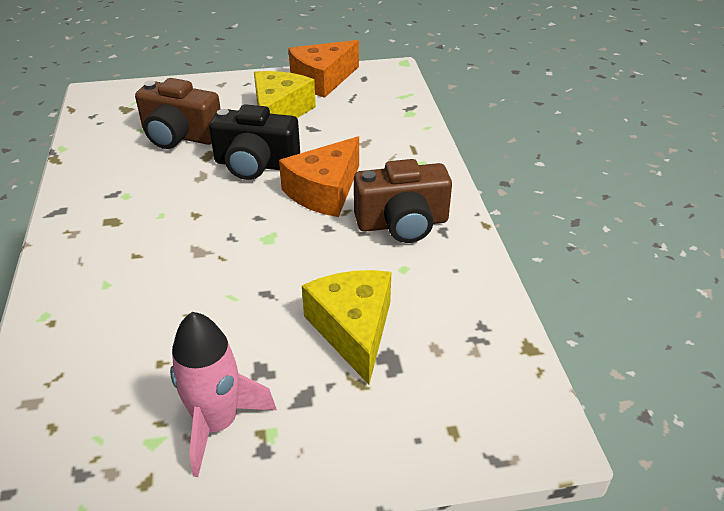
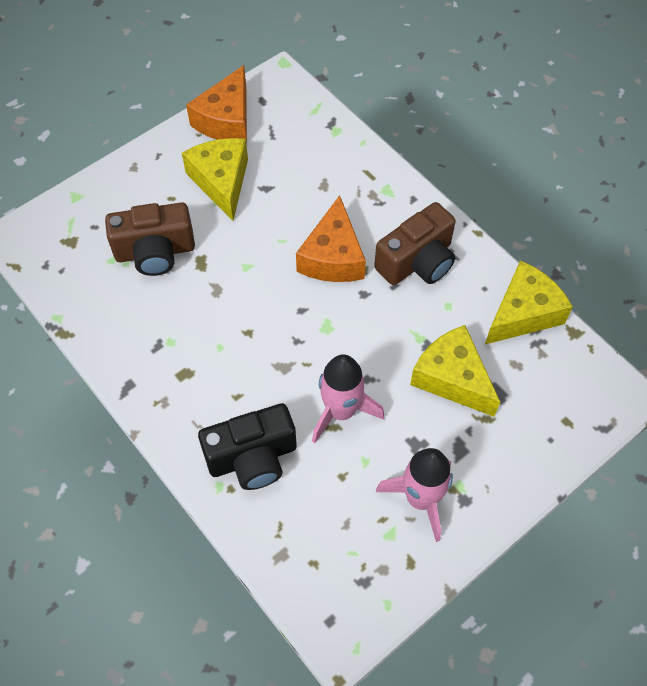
camera: 30 degrees left, 20 degrees up
(215, 307) = (341, 411): none -> pink rocket
(255, 164) = (252, 254): black camera -> black camera (252, 457)
(481, 307) = (523, 313): none -> yellow cheese

